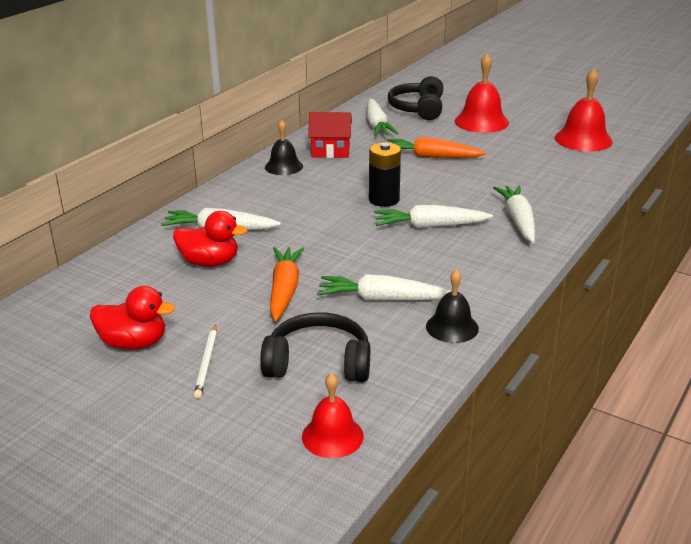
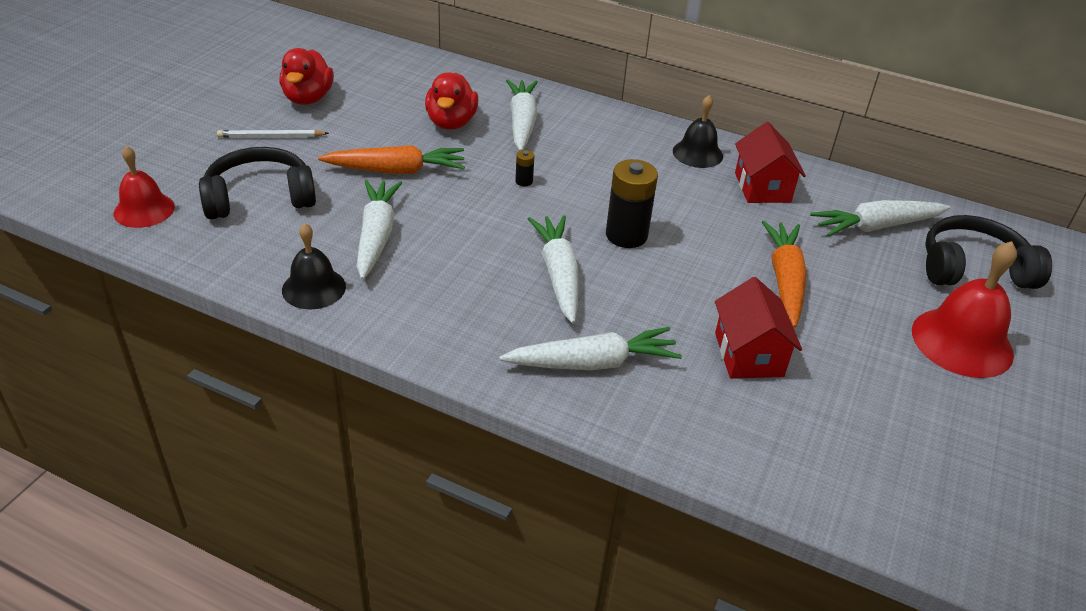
camera: 80 degrees right, 10 degrees up
(310, 233) = (524, 181): none -> black battery
(318, 363) = (260, 197): black headphones -> black headphones turned 105 degrees counterclockwise
(501, 175) = (749, 354): none -> red house
(583, 139) = (957, 481): red bell -> none

